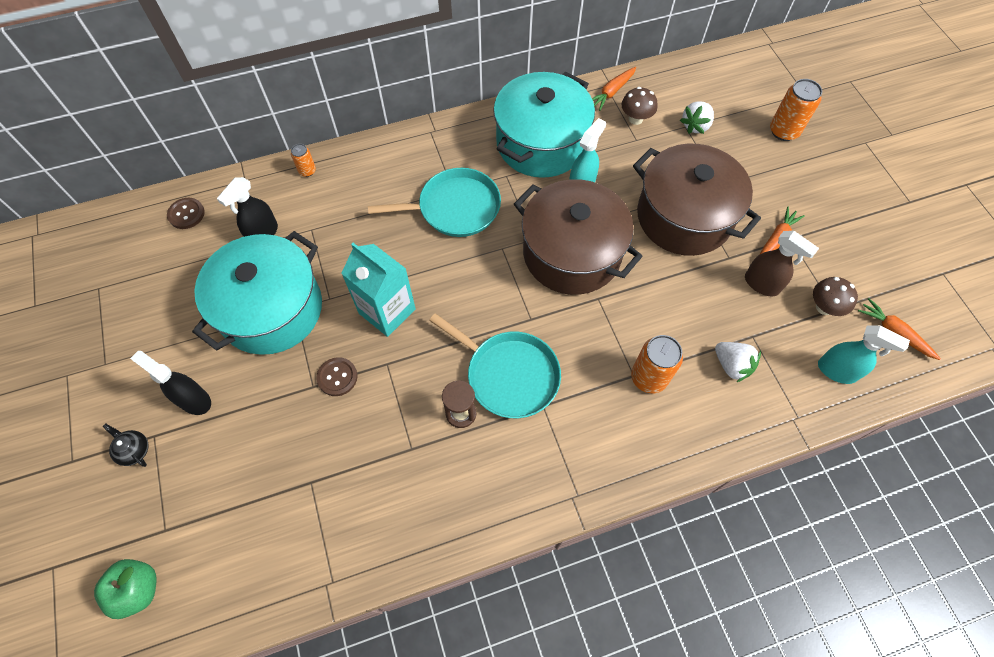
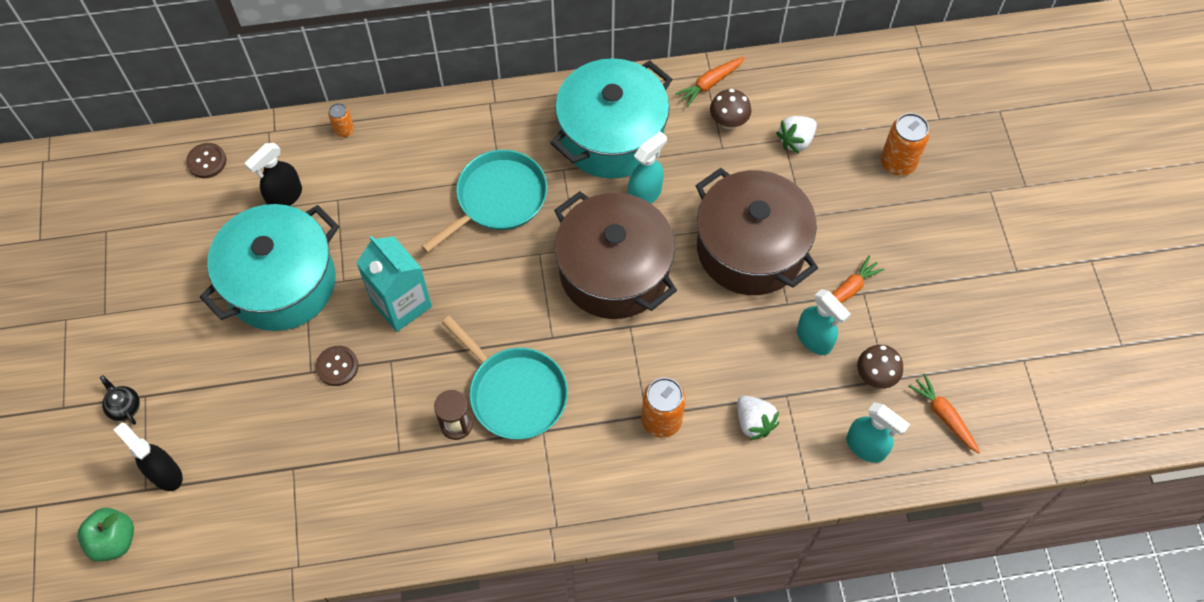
camera: 10 degrees right, 0 degrees up
(194, 400) = (189, 366): black spray bottle -> black spray bottle (165, 473)
(455, 208) = (498, 198): turquoise pan -> turquoise pan turned 45 degrees counterclockwise
(762, 284) = (814, 339): brown spray bottle -> turquoise spray bottle

